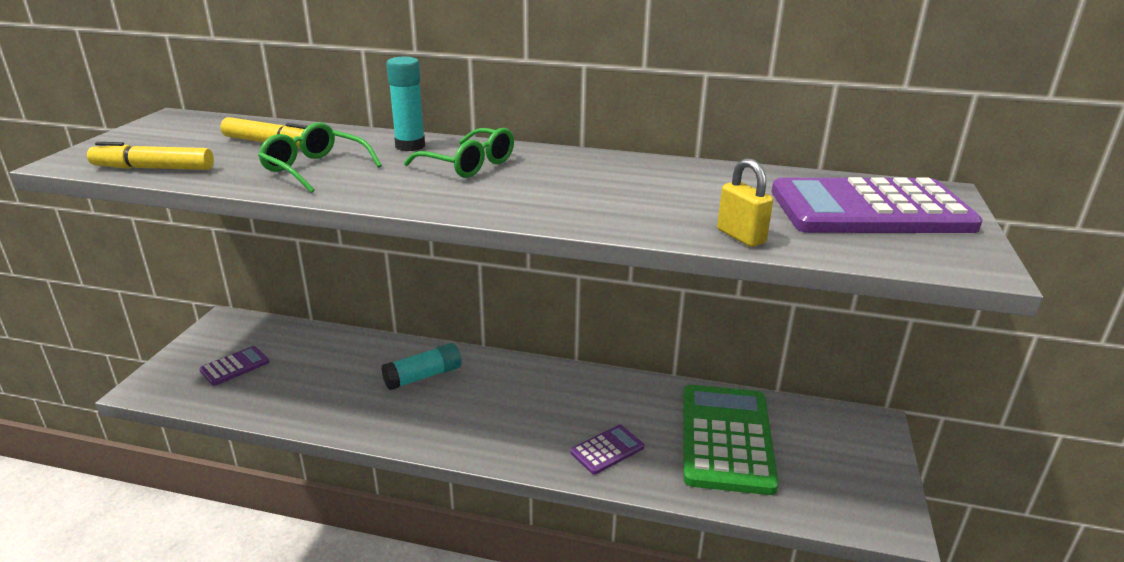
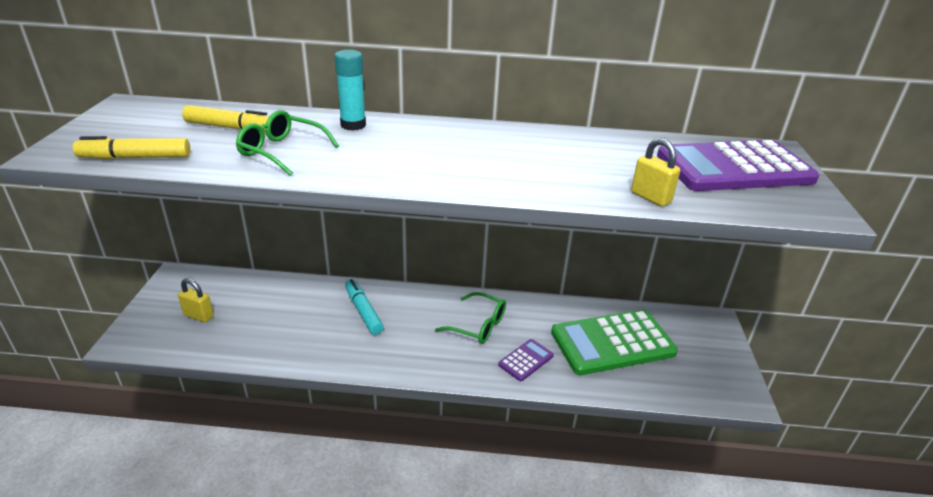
camera: 10 degrees left, 5 degrees up
(235, 366) = (199, 316): purple calculator -> yellow padlock
(423, 376) = (363, 311): turquoise glue stick -> turquoise marker
(469, 165) = (411, 141): green glasses -> green glasses (478, 325)
(726, 438) = (612, 343): green calculator -> green calculator turned 105 degrees counterclockwise

